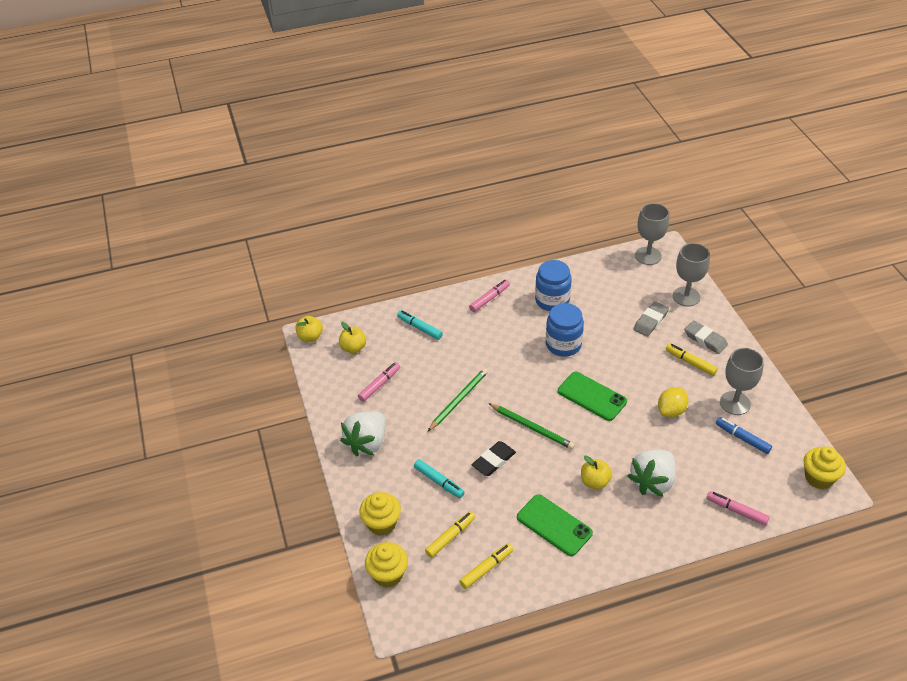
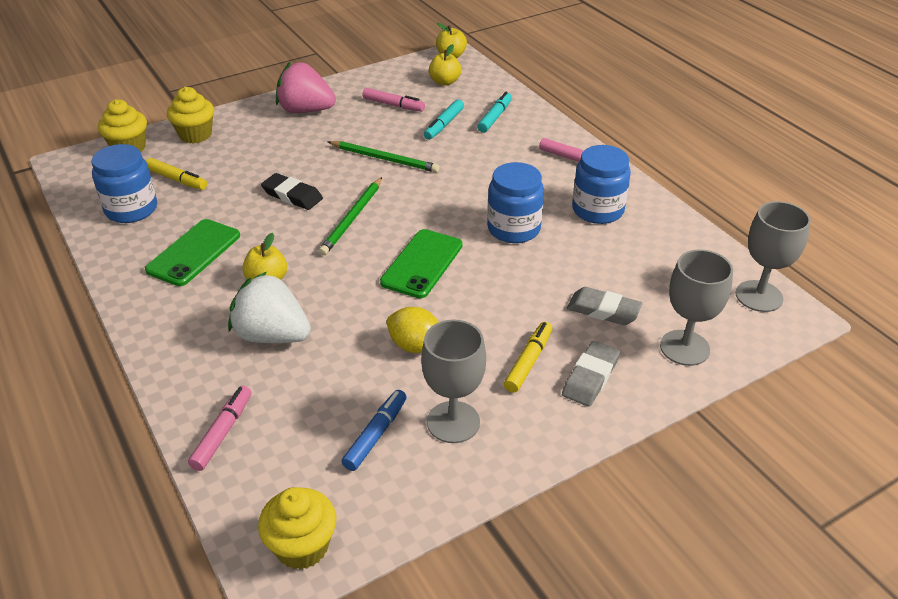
camera: 75 degrees right, 5 degrees down
(367, 443) = (305, 110): white strawberry -> pink strawberry
(439, 482) = (256, 162): turquoise marker -> turquoise marker (444, 125)
(486, 568) = (131, 209): yellow marker -> blue jar

